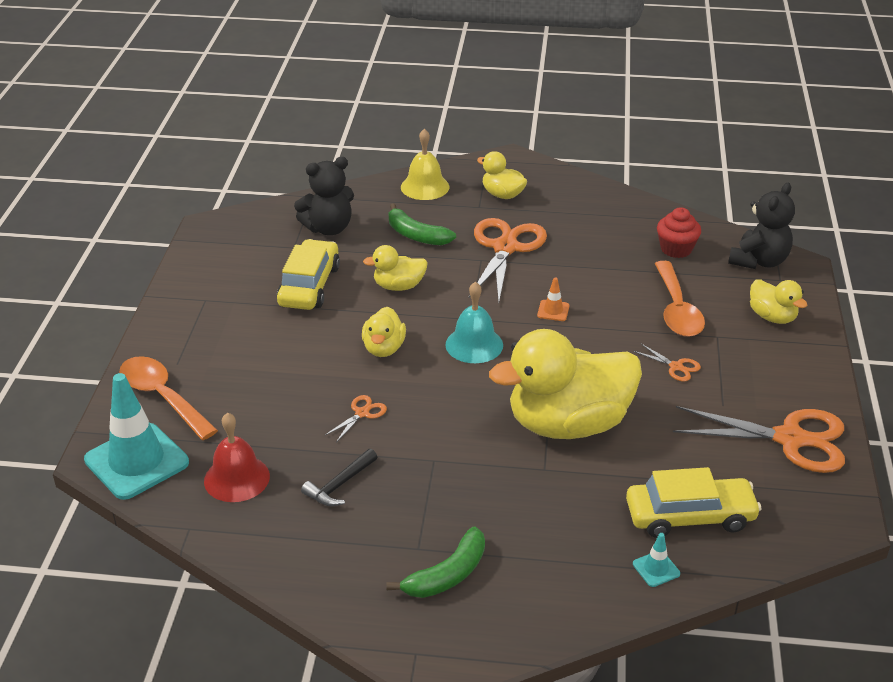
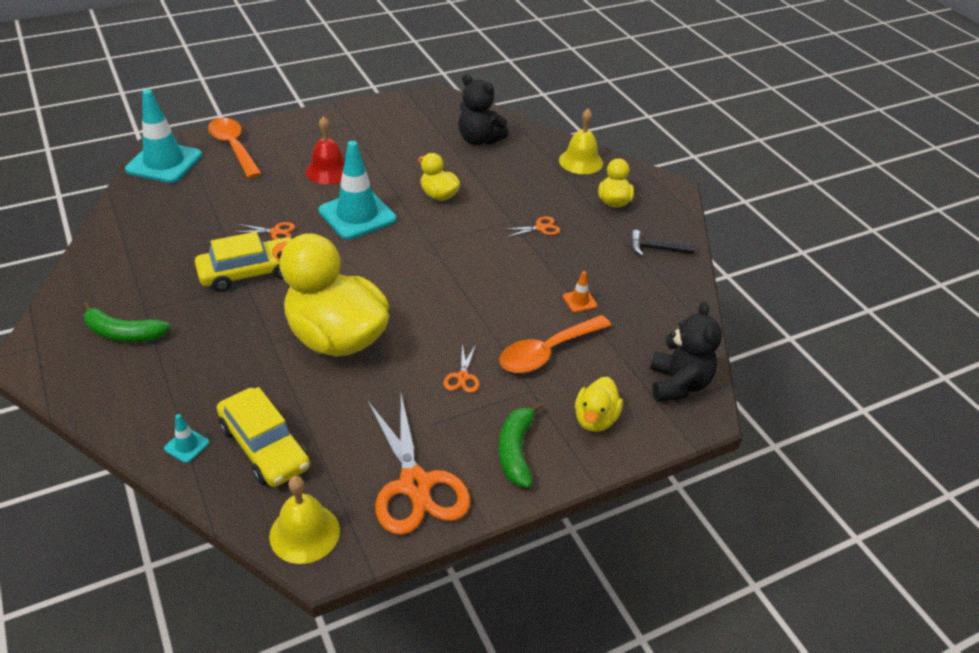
camera: 55 degrees right, 5 degrees up
(162, 397) = (233, 147): orange spoon -> orange spoon turned 45 degrees counterclockwise
(237, 478) = (171, 206): red bell -> red bell (328, 171)
(309, 285) = (402, 157): yellow car -> yellow car (250, 272)
(339, 485) = (191, 250): black hammer -> black hammer (656, 249)
(384, 348) = (357, 215): yellow duck -> turquoise traffic cone
(416, 235) = (511, 180): green banana -> green banana (516, 451)
(474, 344) = (398, 255): turquoise bell -> none
(505, 248) = (540, 228): orange scissors -> orange scissors, size x0.43
(553, 311) = (479, 281): orange traffic cone -> orange traffic cone (579, 301)
(676, 249) = (640, 323): red cupcake -> none
(759, 261) = (678, 384): black teddy bear -> black teddy bear turned 90 degrees counterclockwise
(810, 522) = (304, 533): none -> yellow bell

